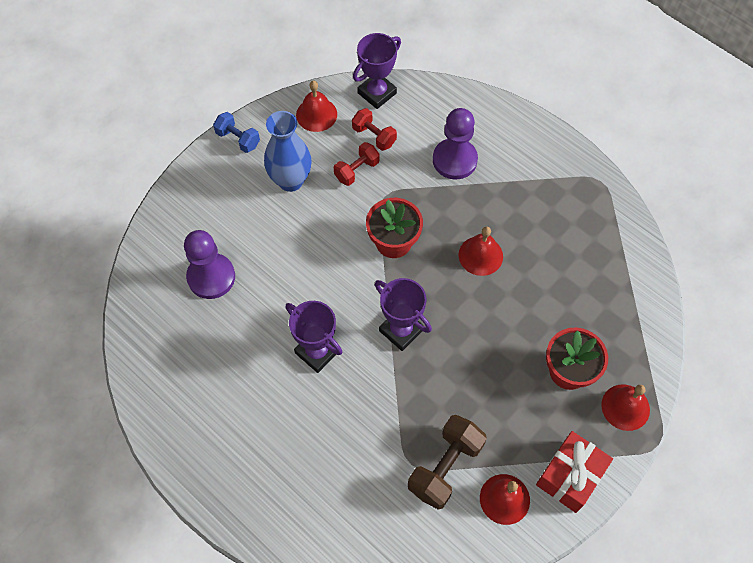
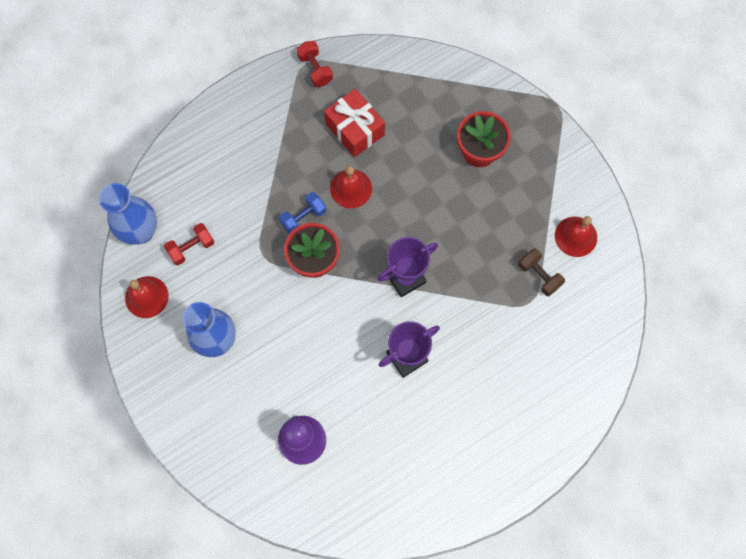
camera: 75 degrees left, 10 degrees up
(238, 139) = (150, 382): blue dumbbell -> blue dumbbell (303, 218)
(357, 170) = (226, 274): red dumbbell -> red dumbbell (315, 69)
(377, 93) = (141, 232): purple trophy -> blue vase
(445, 467) = (539, 275): brown dumbbell -> brown dumbbell, size x0.62
(454, 160) = (243, 181): purple pawn -> none
(570, 476) = (568, 180): red gift -> red gift (355, 129)
(625, 407) = (521, 118): red bell -> none

